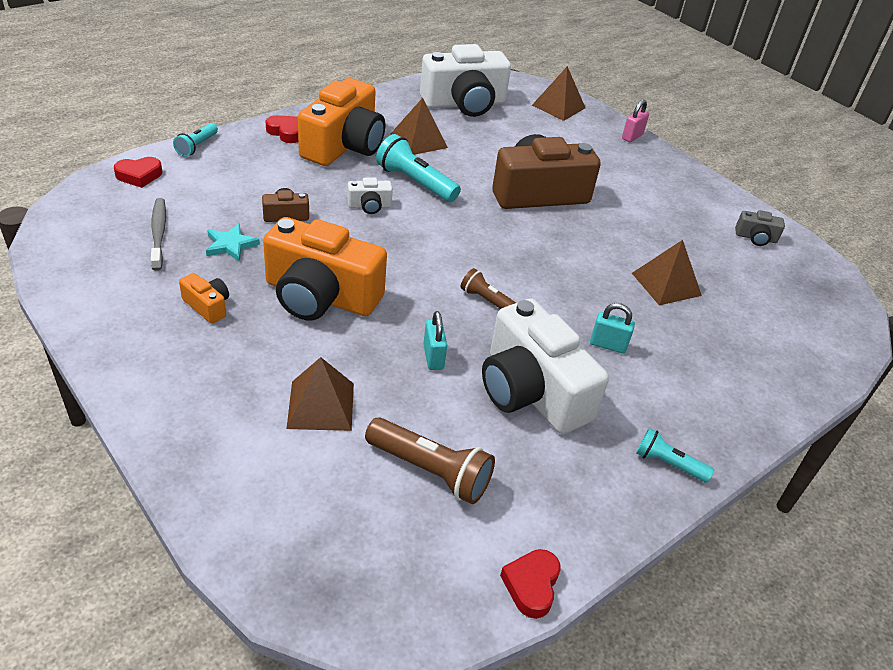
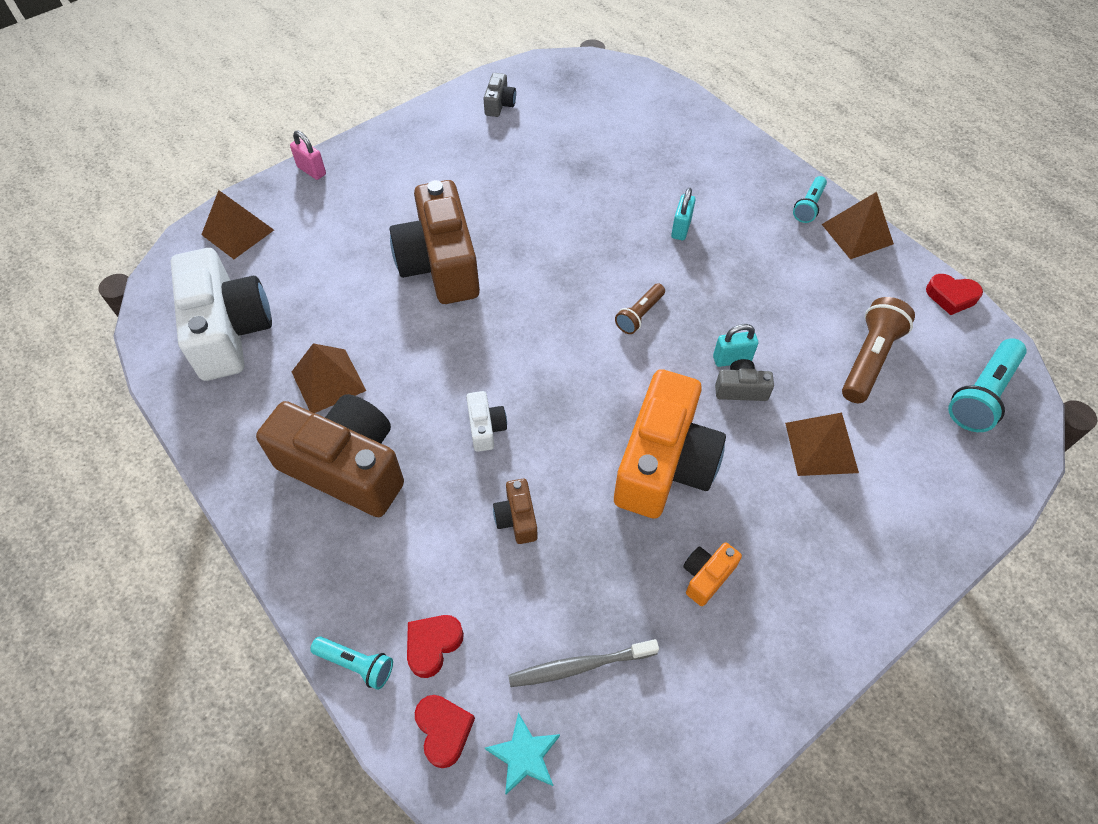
camera: 85 degrees left, 15 degrees up
(230, 245) = (589, 572): turquoise star -> turquoise star (524, 755)
(286, 132) = (312, 545): red heart -> red heart (433, 645)
(344, 146) = (346, 467): orange camera -> brown camera
(396, 358) = (740, 389): none -> grey camera
(415, 182) = (429, 382): turquoise flashlight -> turquoise flashlight (982, 395)
(531, 391) = (755, 286): white camera -> none
(666, 284) = (584, 178): brown pyramid -> brown pyramid (857, 234)

